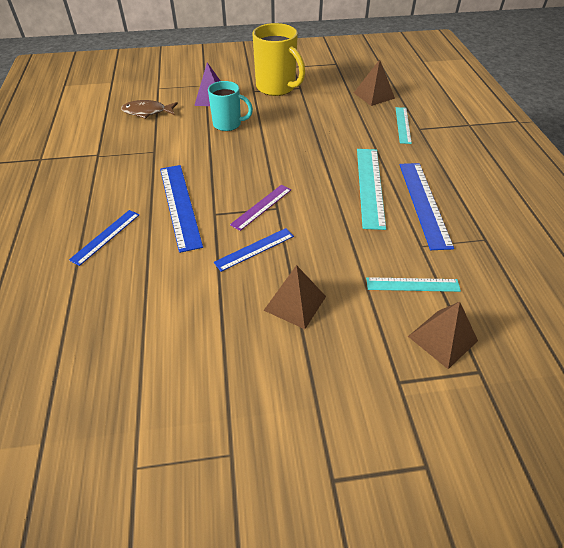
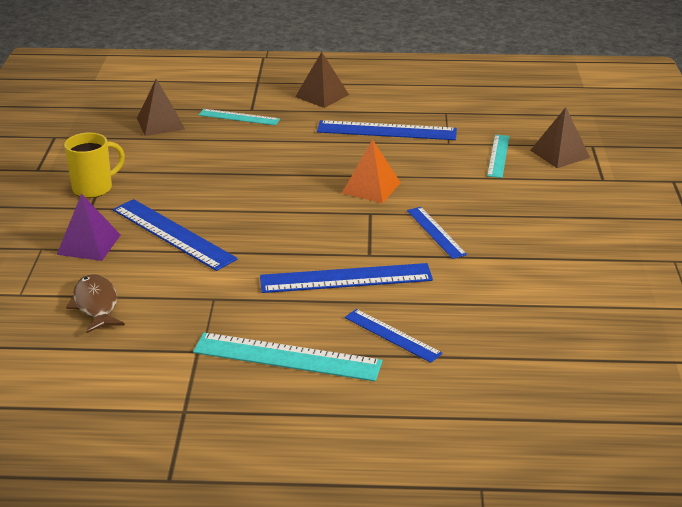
camera: 80 degrees left, 15 degrees down
(147, 112) = (96, 305): brown fish -> brown fish turned 150 degrees clockwise
(228, 124) = (173, 234): turquoise mug -> blue ruler
(261, 207) = (365, 222): purple ruler -> none
(277, 88) = (94, 188): yellow mug -> yellow mug, size x0.65
(295, 303) = (515, 216): brown pyramid -> brown pyramid (322, 95)
(318, 204) = (371, 187): none -> orange pyramid
(370, 186) = (349, 154): turquoise ruler -> turquoise ruler (287, 357)

